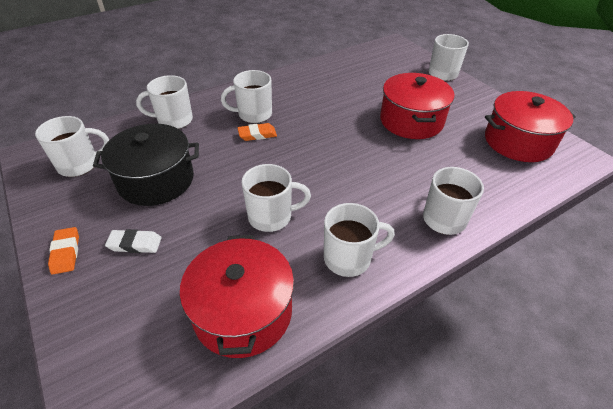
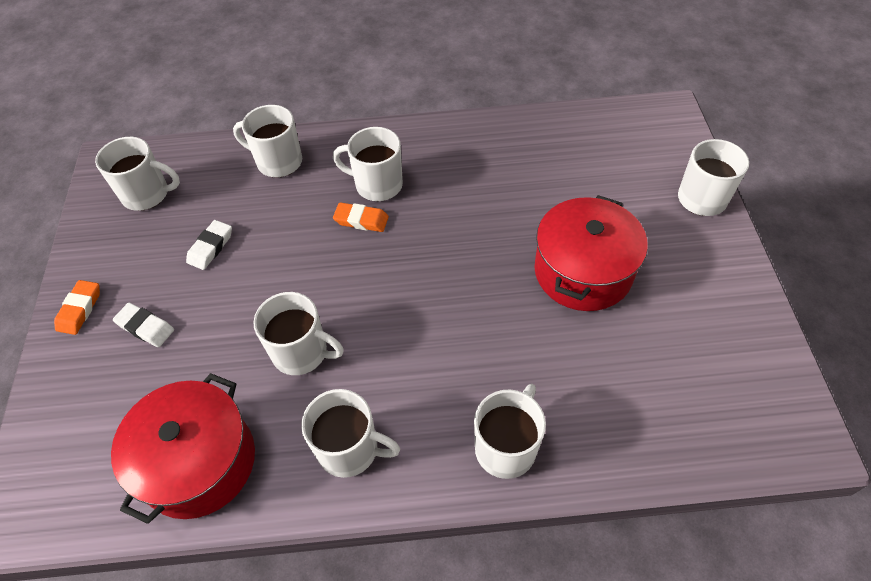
camera: 30 degrees right, 10 degrees up
(156, 180) = (211, 247): black pot -> white eraser
(518, 141) = (720, 370): red pot -> none

